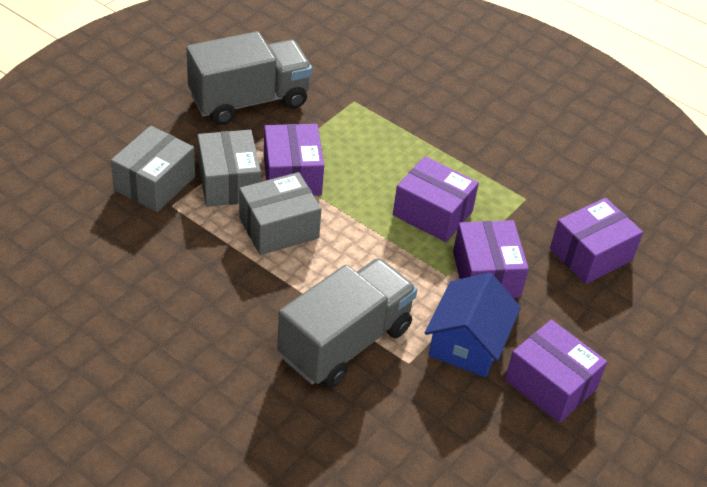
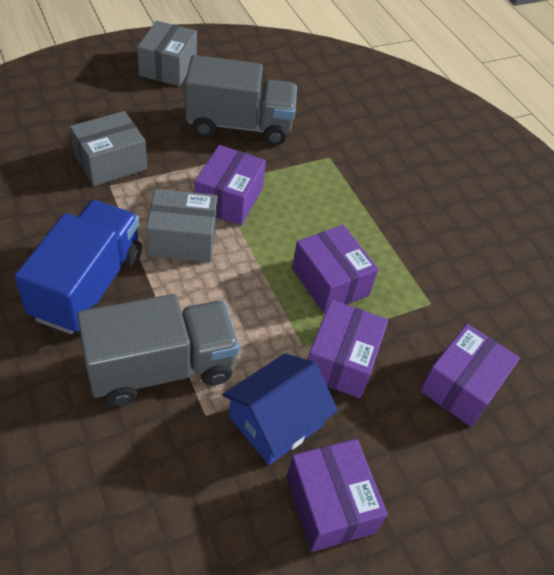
camera: 25 degrees right, 5 degrees up
(226, 302) = (88, 285): none -> blue truck
(228, 182) = (170, 184): grey box -> grey box (168, 67)
(591, 255) = (462, 386): purple box -> purple box turned 45 degrees counterclockwise

